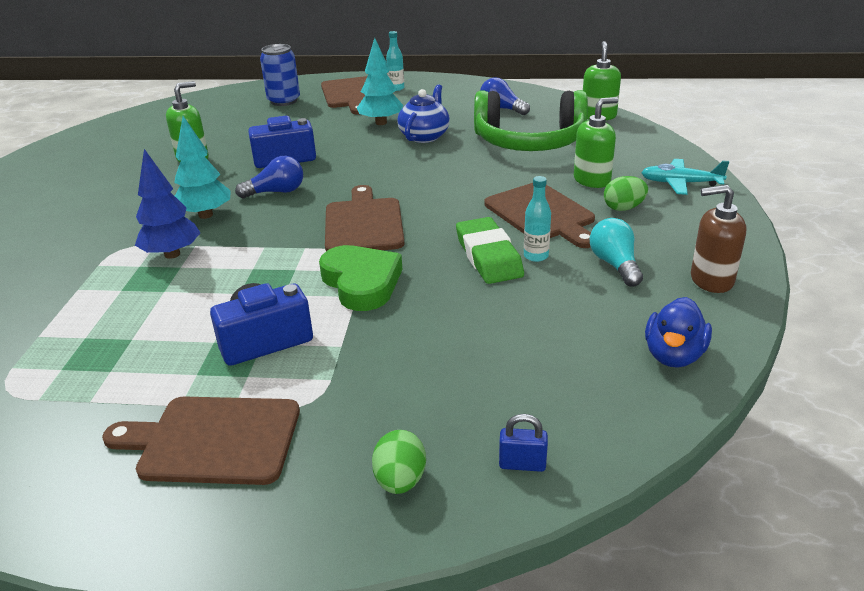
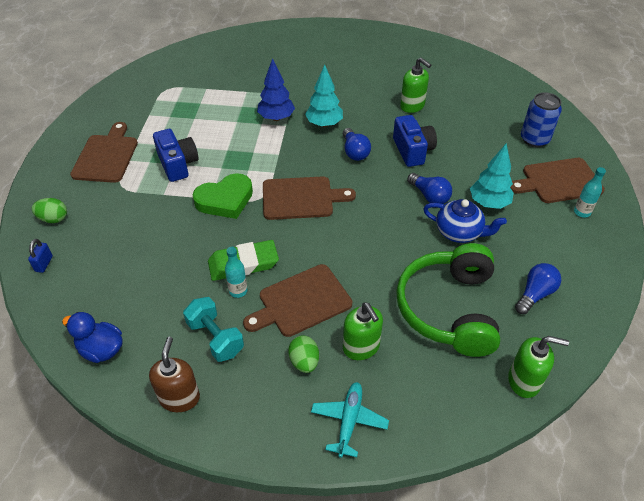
camera: 90 degrees right, 15 degrees up
(367, 149) = (429, 196): none -> blue light bulb
(615, 265) = (215, 338): turquoise light bulb -> turquoise dumbbell

